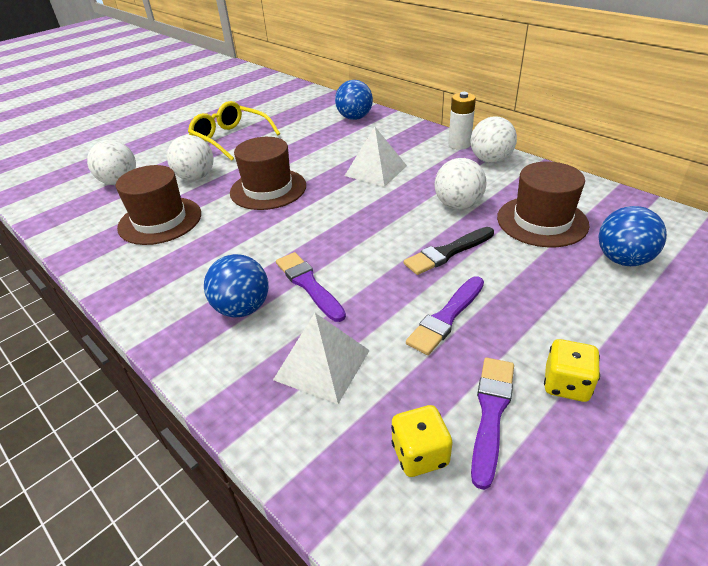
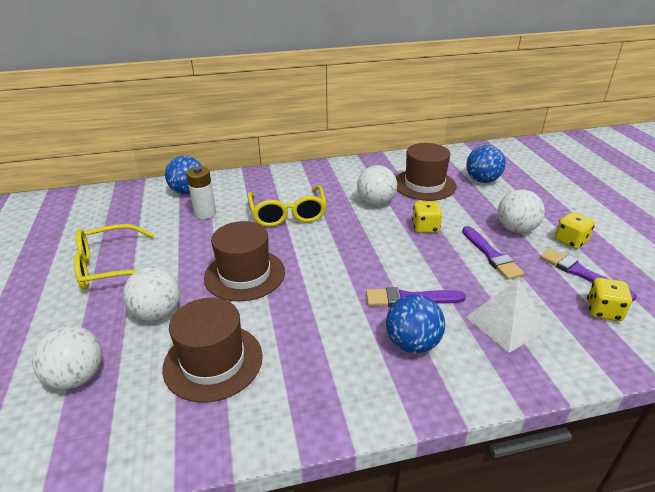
camera: 60 degrees left, 5 degrees down
(375, 170) = (288, 214): white pyramid -> yellow glasses
(447, 252) = (425, 228): black brush -> yellow dice
(459, 144) = (300, 170): white battery -> white battery (205, 213)
(490, 160) = (336, 169): white ball -> white ball (516, 229)

